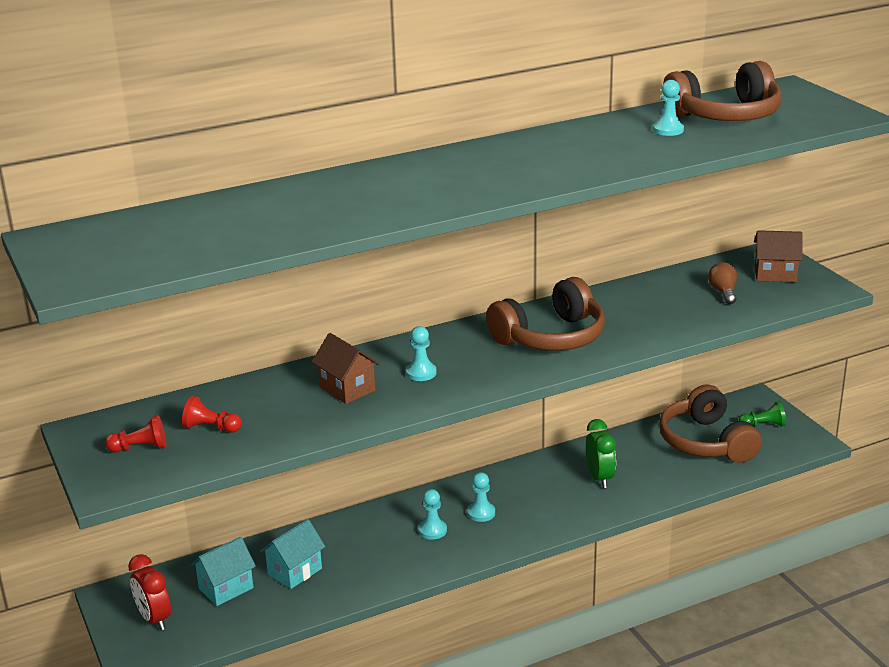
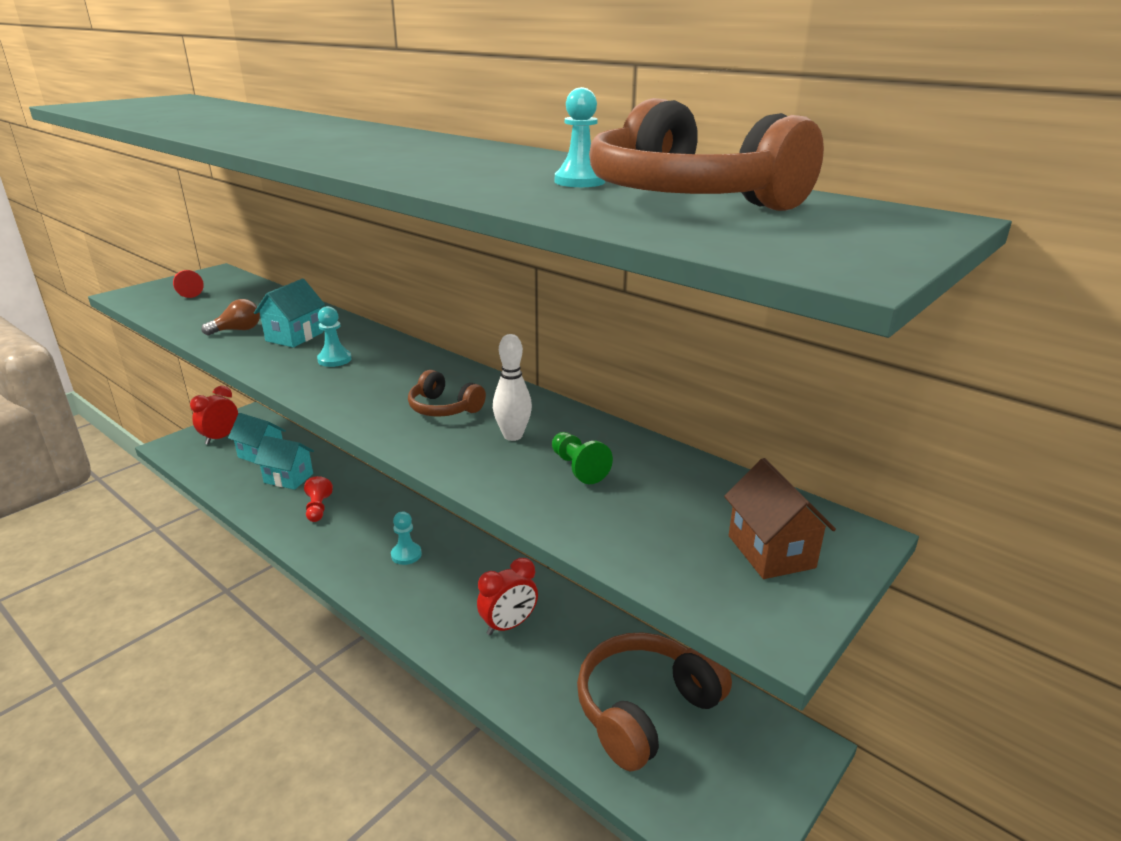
camera: 65 degrees right, 0 degrees up
(211, 428) = (219, 305): red pawn -> red pawn (318, 508)
(347, 389) = (294, 336): brown house -> turquoise house
(432, 530) = (367, 532): turquoise pawn -> none
(551, 337) = (444, 408): brown headphones -> brown headphones, size x0.52
(599, 478) = (508, 625): green clock -> red clock
(610, 319) = (513, 436): none -> white bowling pin
(723, 292) = (660, 510): brown light bulb -> brown light bulb (237, 330)
(763, 425) = (733, 770): green pawn -> green pawn (578, 468)

